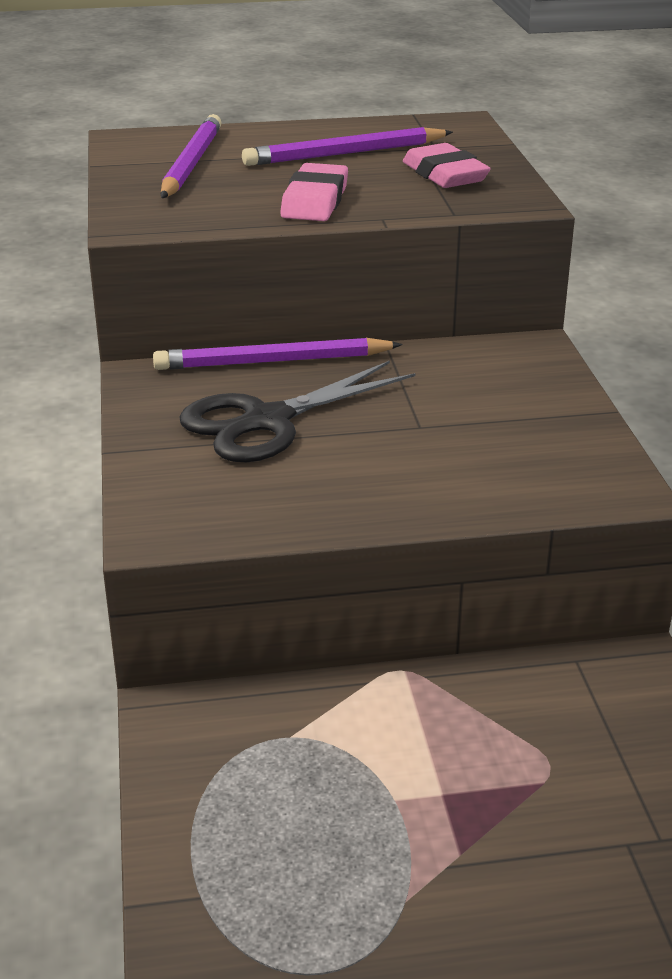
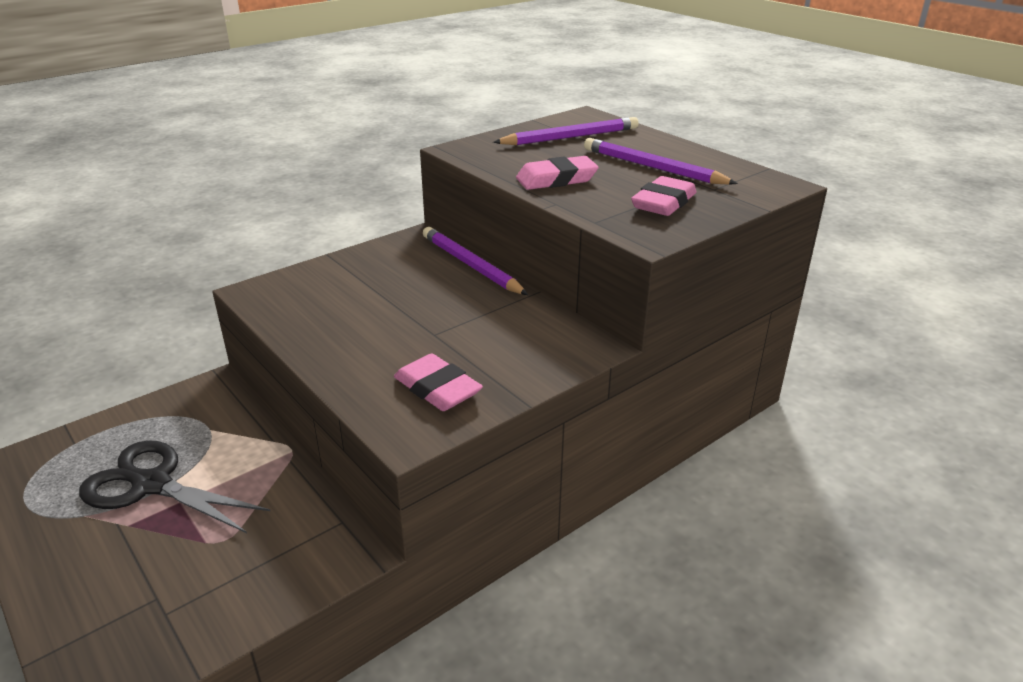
camera: 60 degrees right, 0 degrees up
(267, 421) = (396, 285): black scissors -> black scissors (152, 485)
(543, 452) = (437, 389): none -> pink eraser

